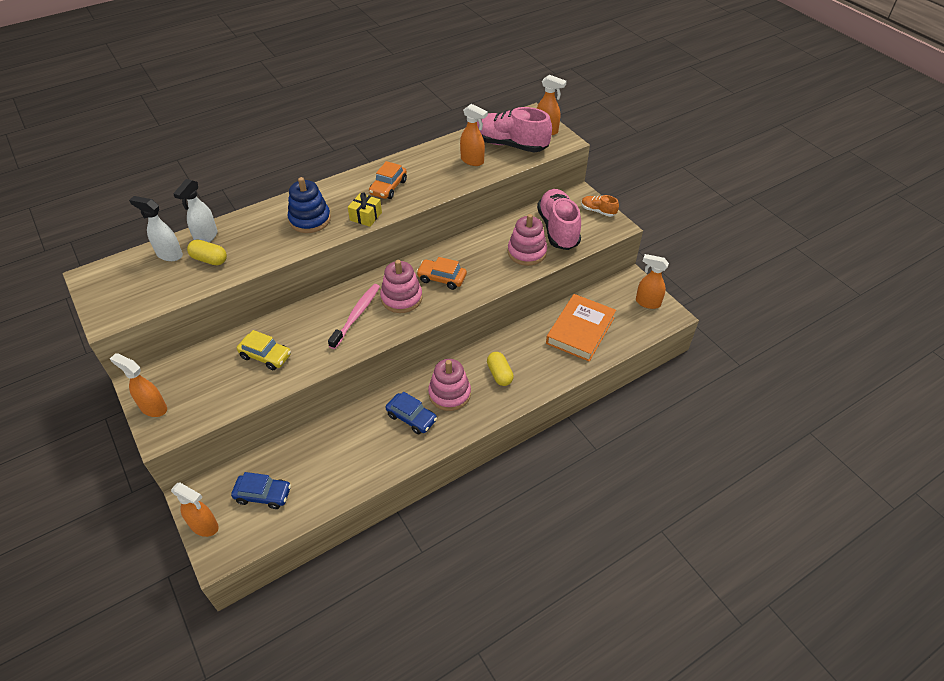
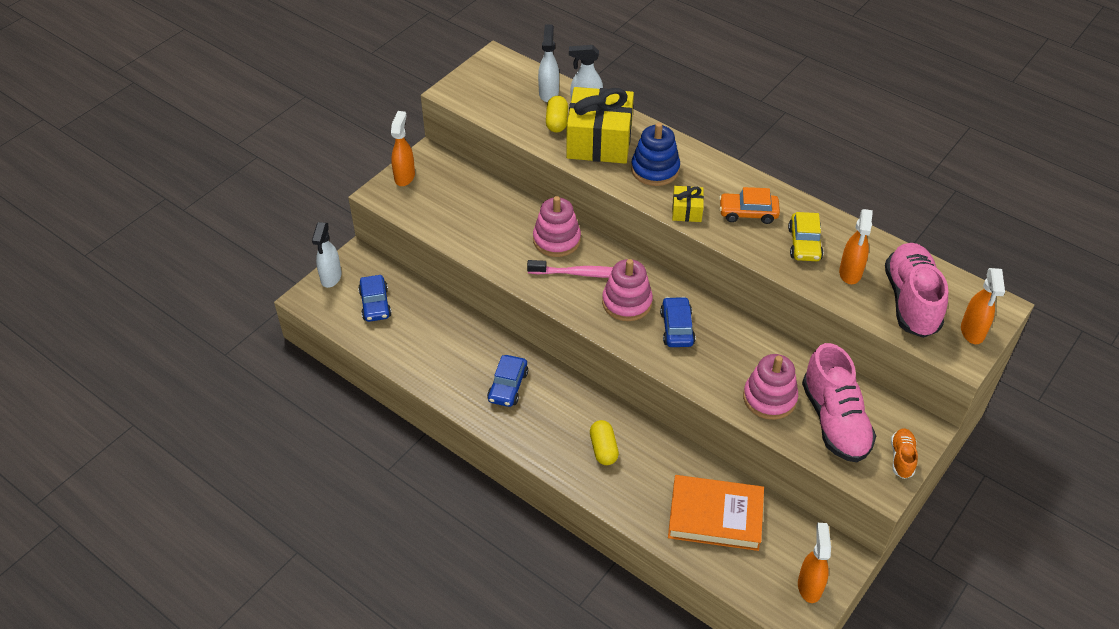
camera: 70 degrees right, 0 degrees up
(205, 526) = (331, 278): orange spray bottle -> white spray bottle
(254, 241) = (599, 141): none -> yellow gift
(266, 356) = (496, 225): yellow car -> yellow car (804, 244)
(442, 278) = (677, 328): orange car -> blue car
(449, 394) = (554, 410): pink stacking toy -> pink stacking toy (556, 240)
(499, 374) = (603, 449): yellow capsule -> yellow capsule turned 60 degrees counterclockwise
(558, 229) = (834, 421): pink shoe -> pink shoe turned 105 degrees clockwise

